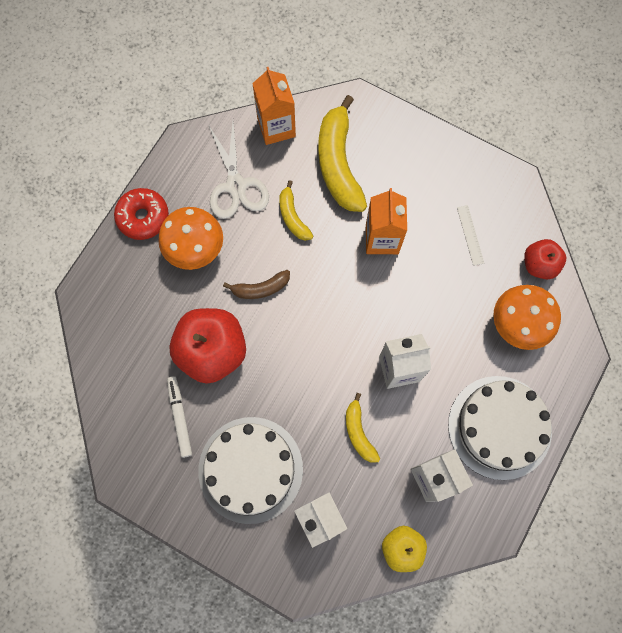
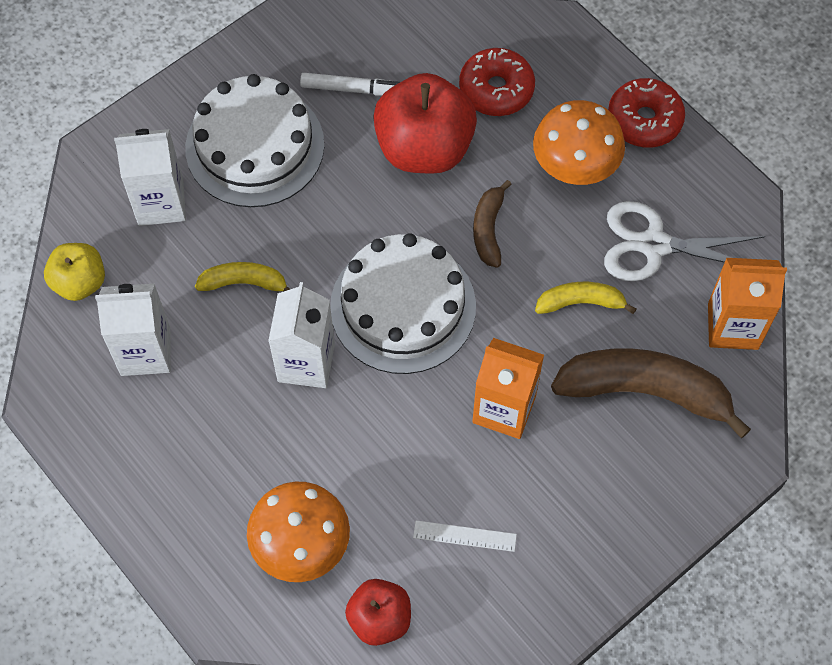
camera: 110 degrees right, 10 degrees down
(149, 319) = (496, 89): none -> red donut
(338, 164) = (645, 392): yellow banana -> brown banana
(499, 427) = (171, 461): white cake -> white cake (403, 306)

